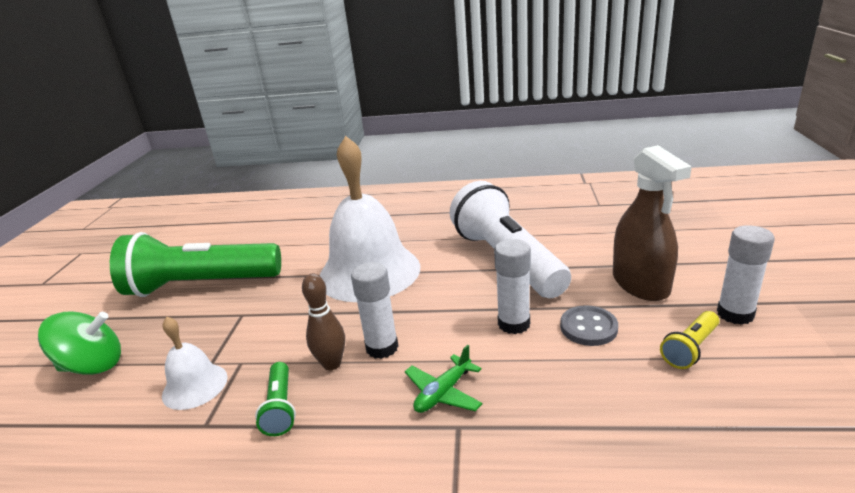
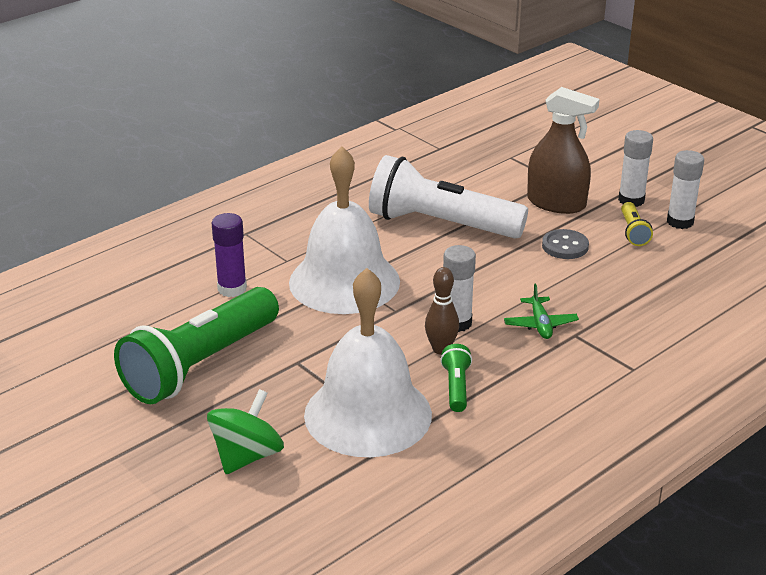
camera: 50 degrees left, 5 degrees up
(195, 386) = (368, 414): white bell -> white bell, size x2.10
(281, 407) = (456, 387): green flashlight -> green flashlight turned 120 degrees counterclockwise
(305, 245) = (232, 289): none -> purple glue stick
(514, 324) = (517, 266): white glue stick -> white glue stick (680, 222)

